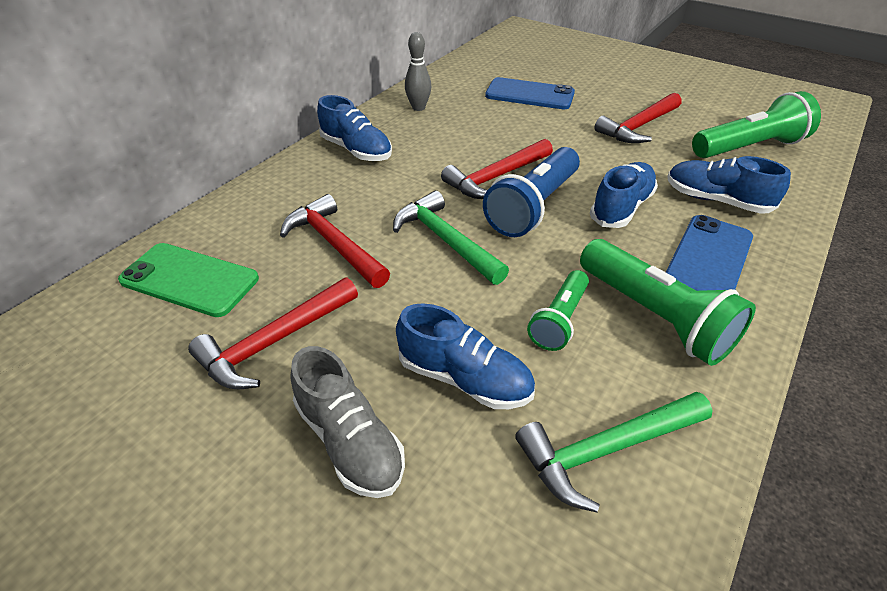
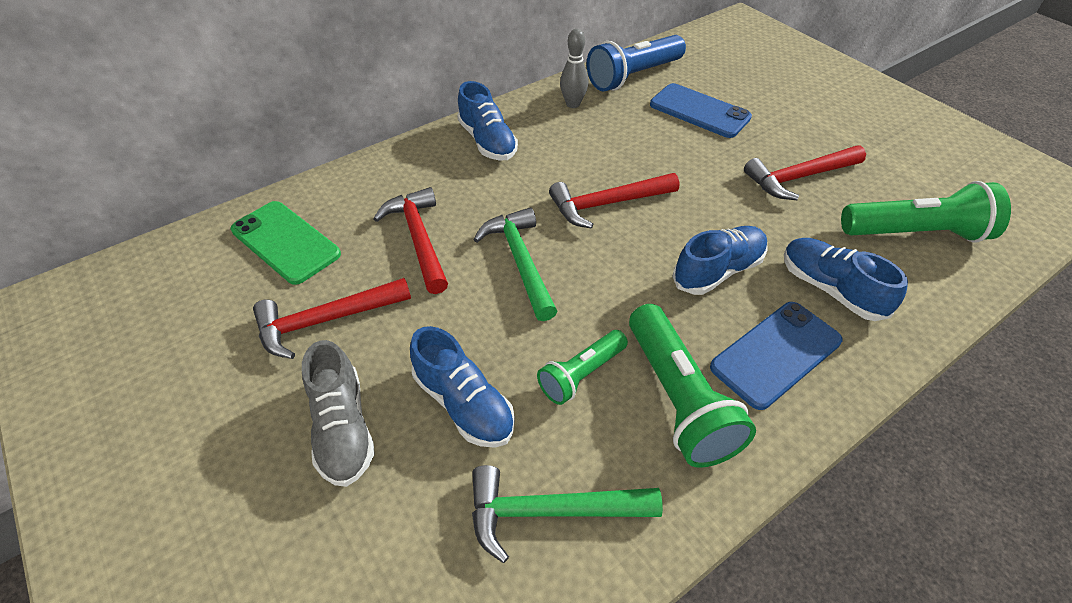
camera: 20 degrees right, 5 degrees up
(533, 207) = (626, 247): blue flashlight -> blue flashlight (633, 76)

